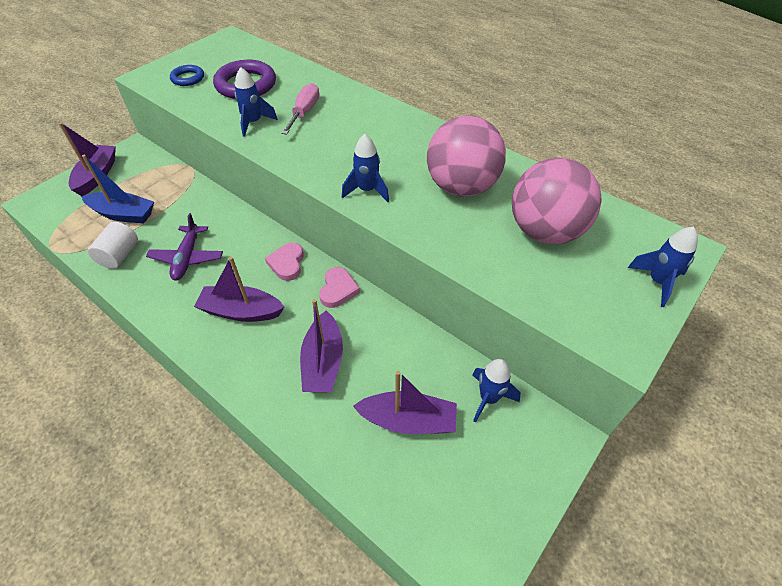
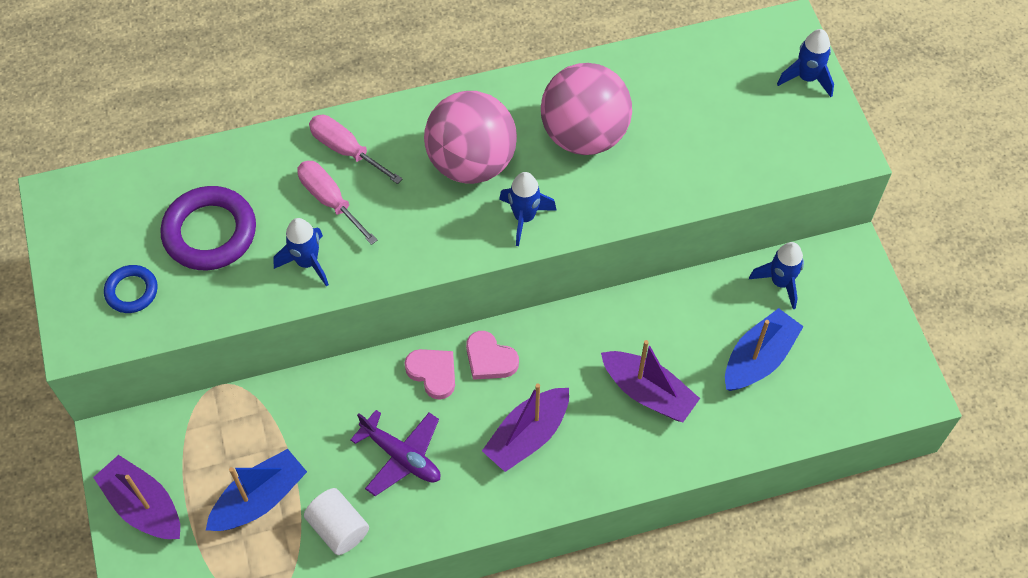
camera: 55 degrees left, 10 degrees up
(338, 289) = (565, 330): pink heart -> pink heart (433, 373)
(345, 103) = (346, 150): none -> pink screwdriver
(408, 420) = (758, 358): purple boat -> blue boat
(545, 231) = (694, 112): pink ball -> pink ball (471, 162)

